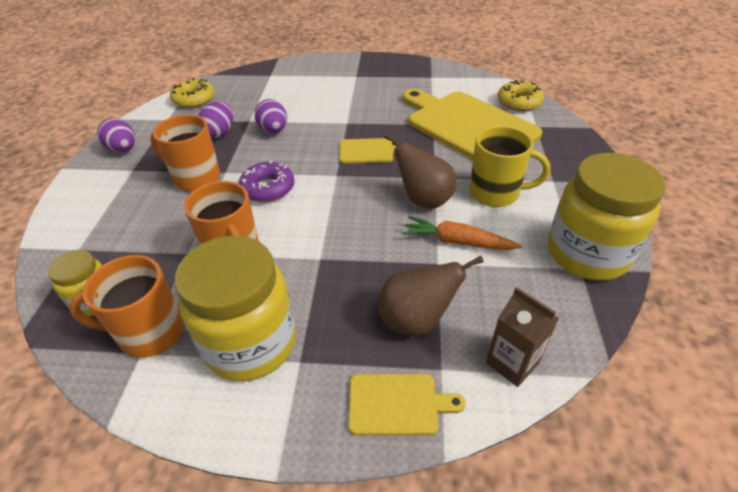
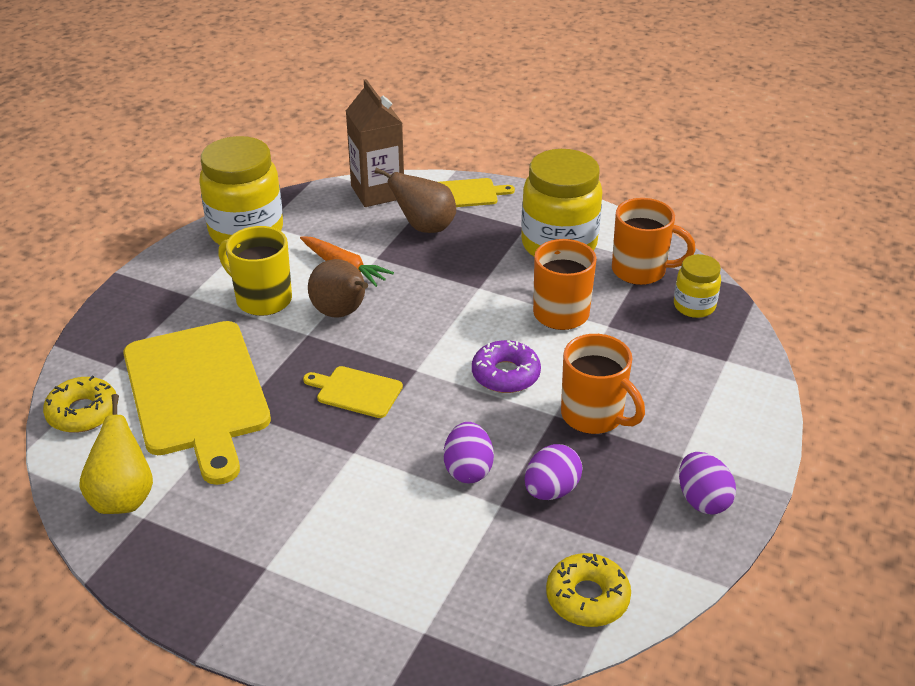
camera: 160 degrees left, 5 degrees down
(397, 404) = (468, 193): yellow cutting board -> yellow cutting board turned 150 degrees clockwise
(449, 80) = (123, 497): none -> yellow pear
(512, 363) = (377, 192): brown carton -> brown carton, size x1.53

